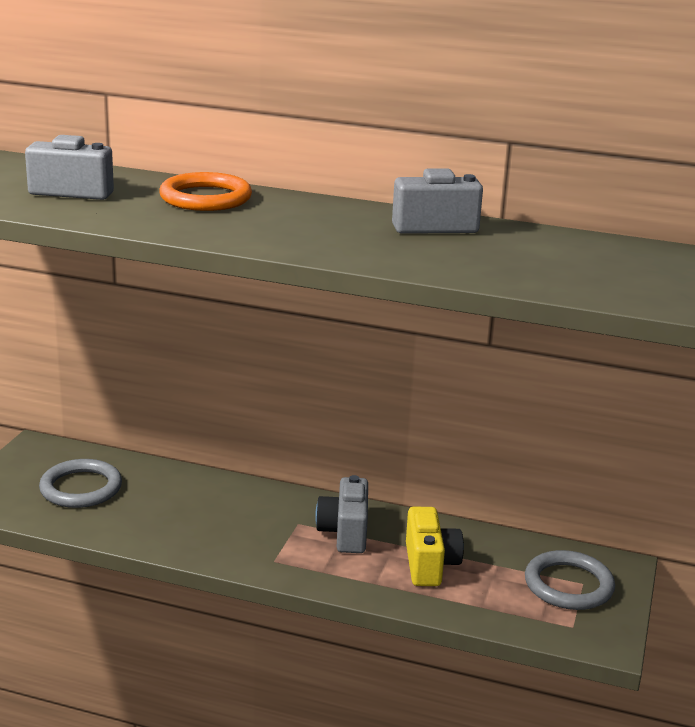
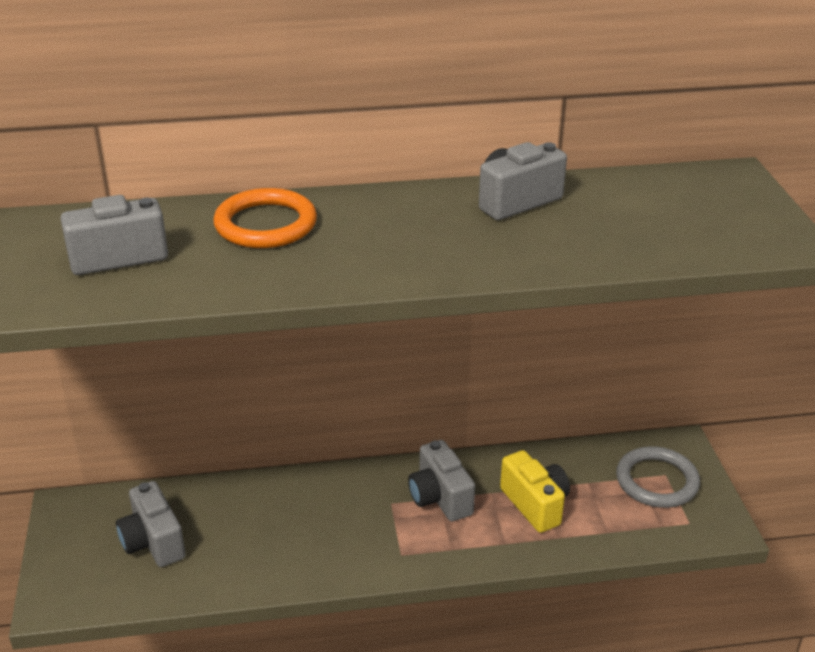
camera: 25 degrees left, 10 degrees up
(81, 488) = (153, 542): grey ring -> grey camera

